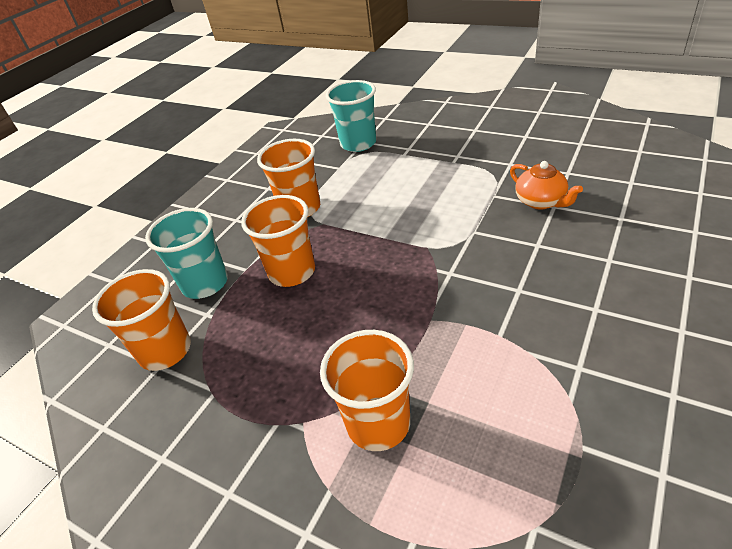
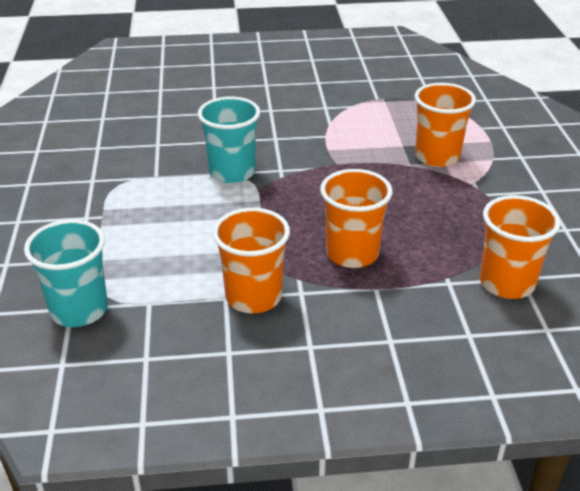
camera: 130 degrees left, 5 degrees down
(205, 283) = (420, 307): turquoise cup -> turquoise cup (232, 172)
(541, 201) = (154, 151): orange teapot -> none

